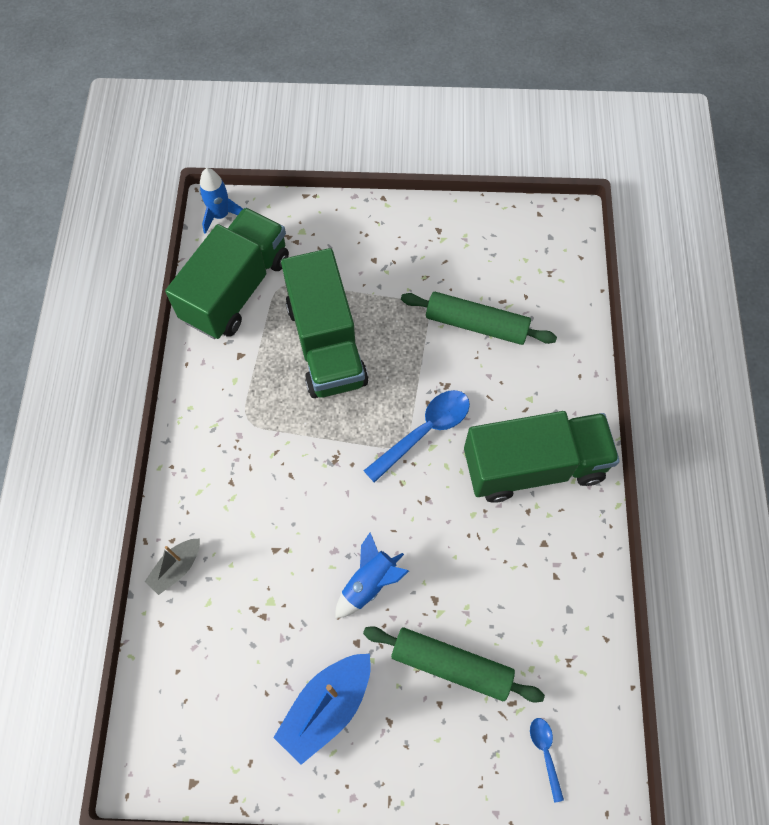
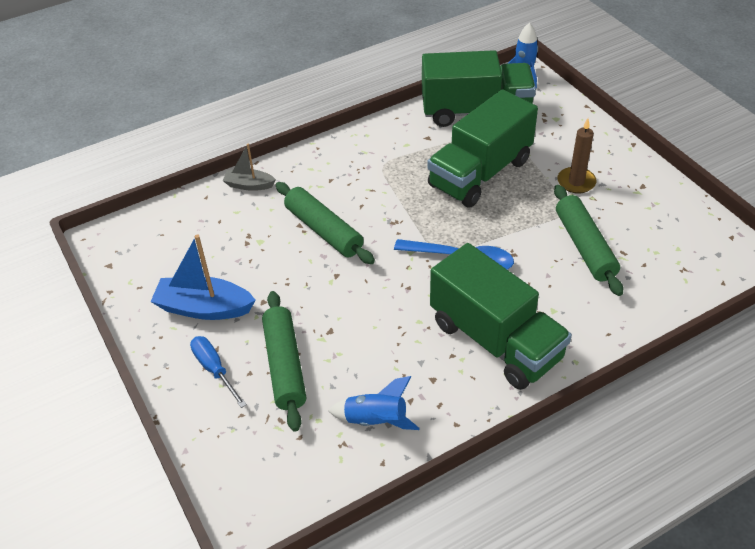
camera: 60 degrees right, 20 degrees down
(300, 530) = (324, 230): none -> green rolling pin
(369, 583) = (314, 286): blue rocket -> blue rocket (376, 420)
(396, 275) = (576, 182): none -> brown candle
(415, 736) = (214, 370): none -> blue screwdriver
(545, 753) = (254, 462): blue spoon -> none

